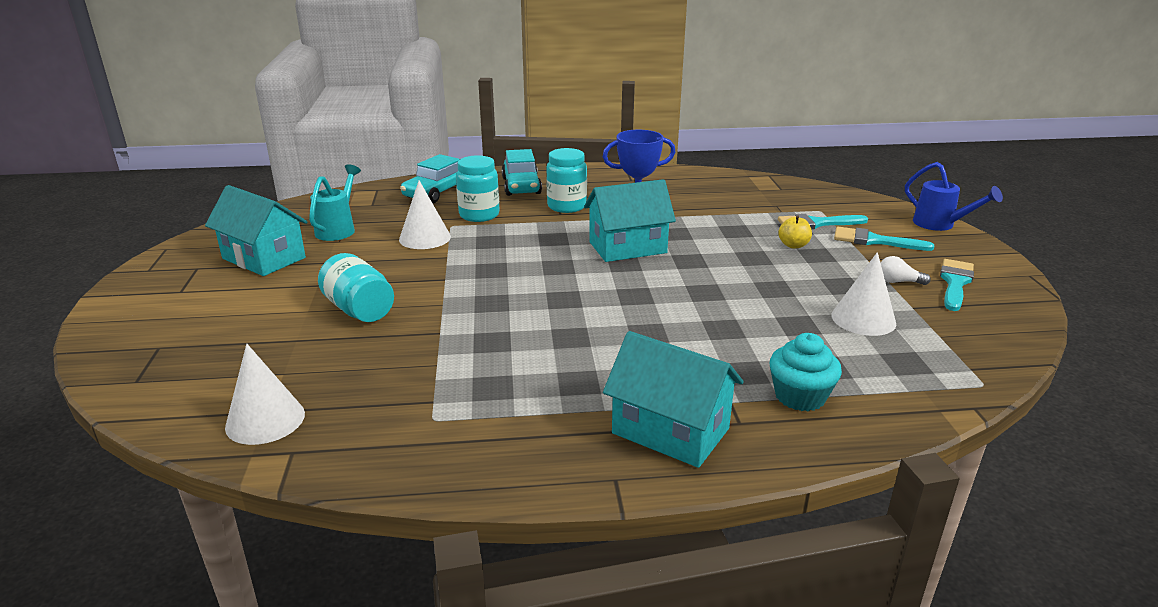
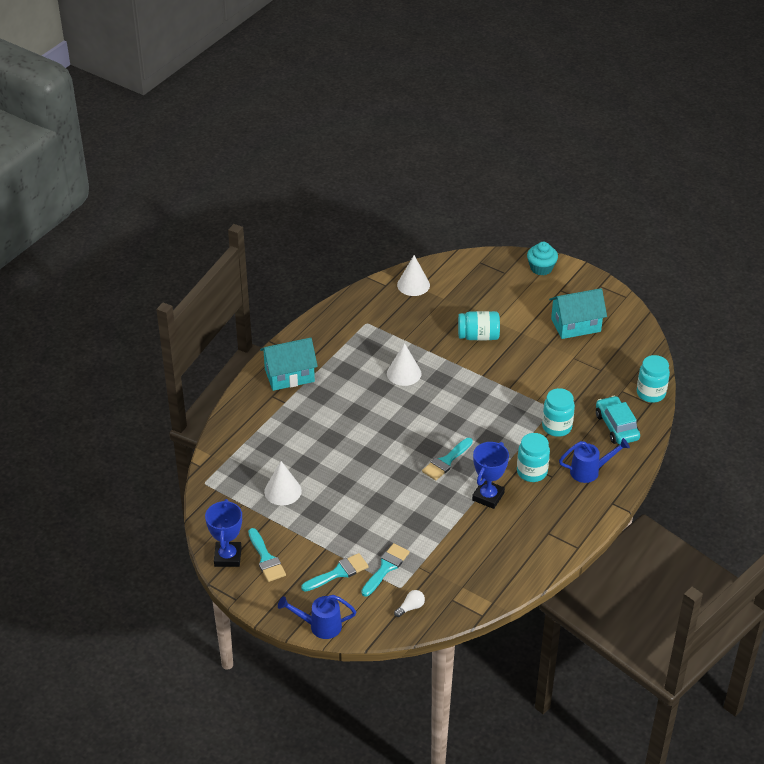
camera: 130 degrees right, 15 degrees up
(338, 229) = (592, 363): turquoise watering can -> none
(359, 192) = (651, 393): none -> turquoise jar
(425, 238) = (544, 390): white cone -> white cone (404, 373)
(521, 186) = (590, 471): turquoise car -> blue watering can
(627, 247) = (446, 461): turquoise house -> turquoise brush
(793, 245) = (373, 532): yellow apple -> none
(800, 396) = (264, 423): turquoise cupcake -> turquoise cupcake (541, 268)
(898, 282) = (293, 537): white light bulb -> white light bulb (410, 607)
(1010, 305) = (228, 557): none -> blue trophy

